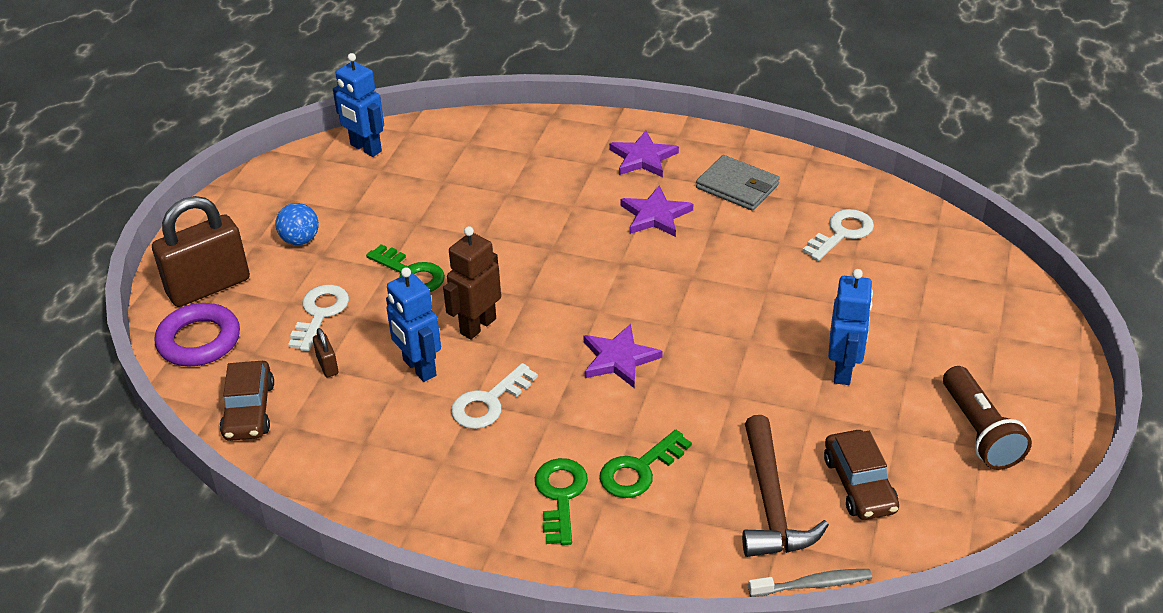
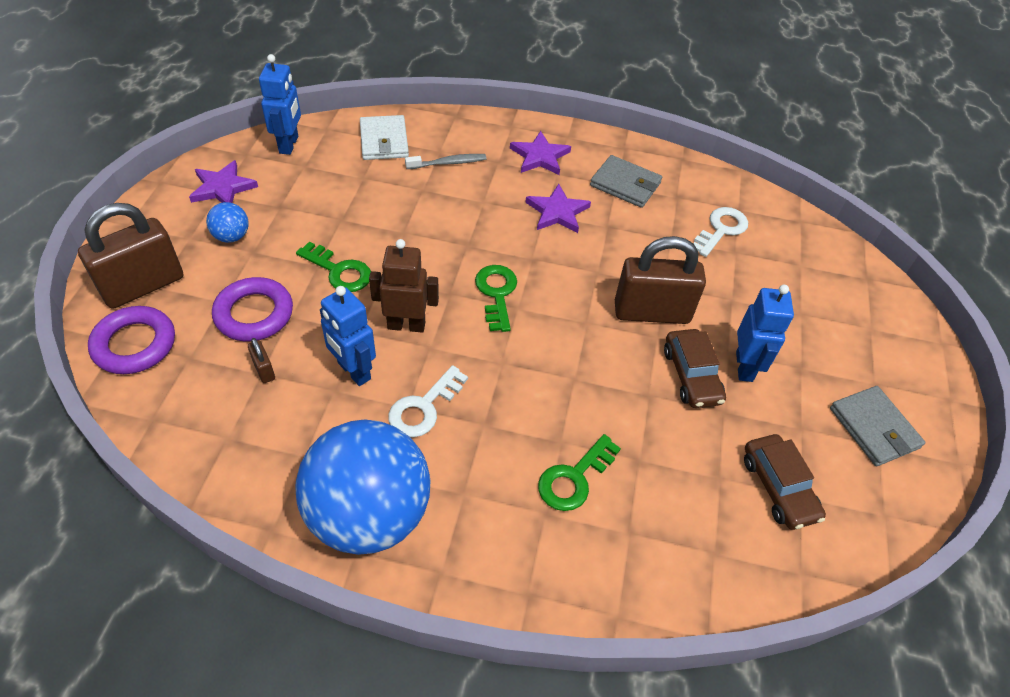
camera: 10 degrees left, 10 degrees up
(249, 410) = (187, 421): brown car -> brown car (691, 375)
(320, 314) = (254, 314): white key -> purple ring
(365, 148) = (289, 145): blue robot -> blue robot turned 120 degrees counterclockwise
(425, 495) = (369, 514): none -> blue ball
(469, 143) = (384, 141): none -> white wallet
(477, 326) = (406, 325): brown robot -> brown robot turned 60 degrees clockwise
(560, 495) = (502, 510): green key -> green key (496, 293)
(619, 359) = (541, 358): purple star -> purple star (222, 187)
(747, 316) = (651, 312): none -> brown padlock
(771, 503) = (701, 511): brown hammer -> none
(813, 584) = (754, 602): grey toothbrush -> grey toothbrush (448, 163)
(979, 432) = (874, 428): brown flashlight -> grey wallet

